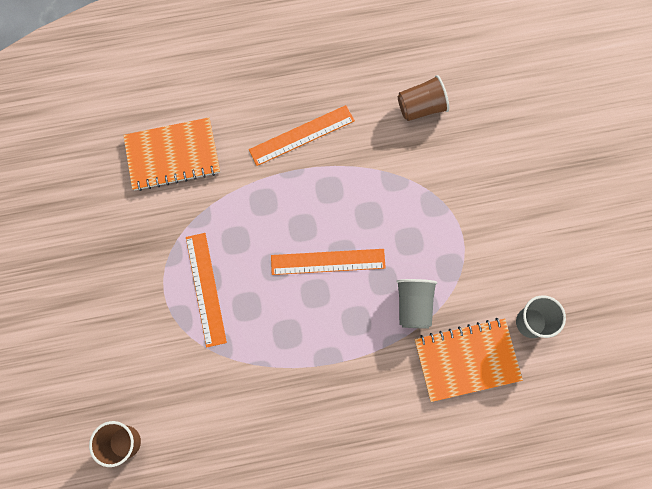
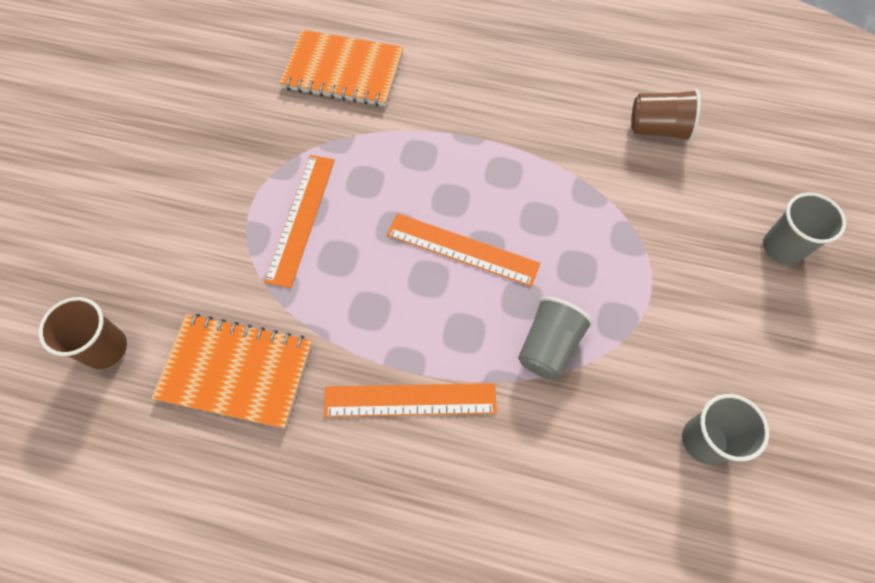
camera: 25 degrees right, 10 degrees down
(302, 135) = (499, 105): orange ruler -> orange ruler (410, 400)
(466, 359) = (591, 449): orange notebook -> orange notebook (236, 371)
(534, 166) = (782, 247): none -> grey cup

